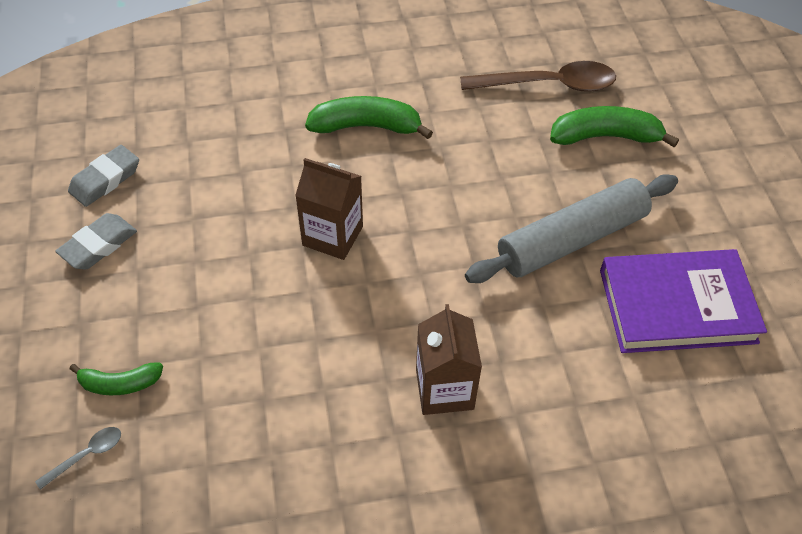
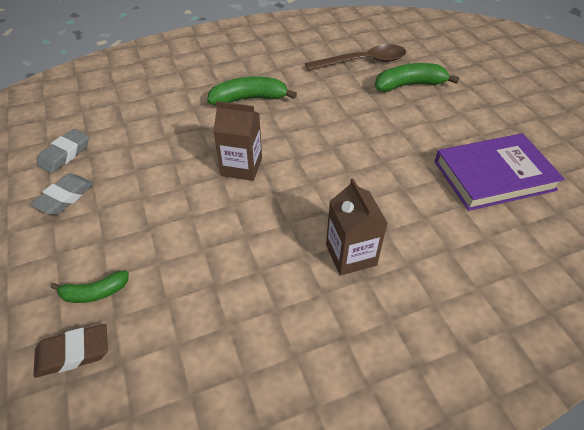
camera: 10 degrees left, 5 degrees down
(87, 455) = (73, 353): grey spoon -> brown eraser
(571, 239) = (408, 146): grey rolling pin -> none

